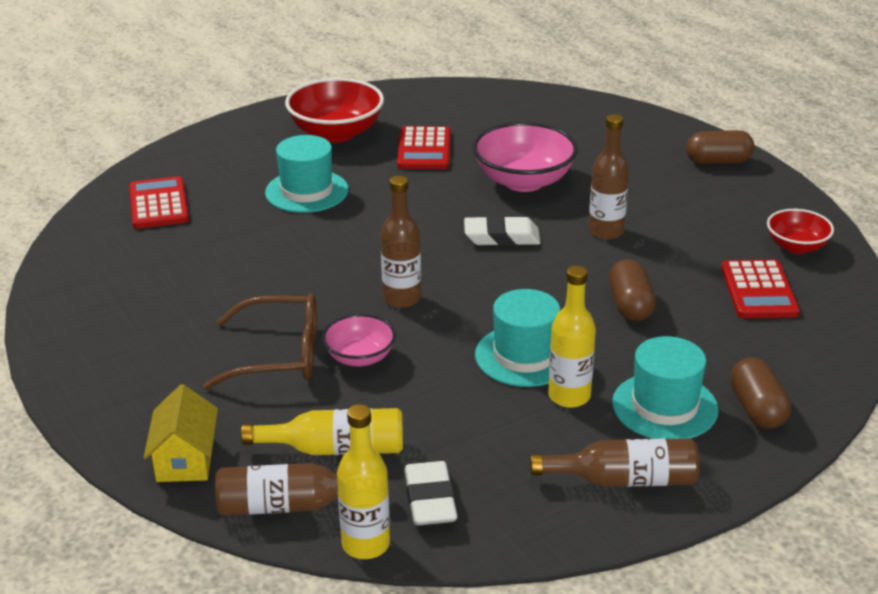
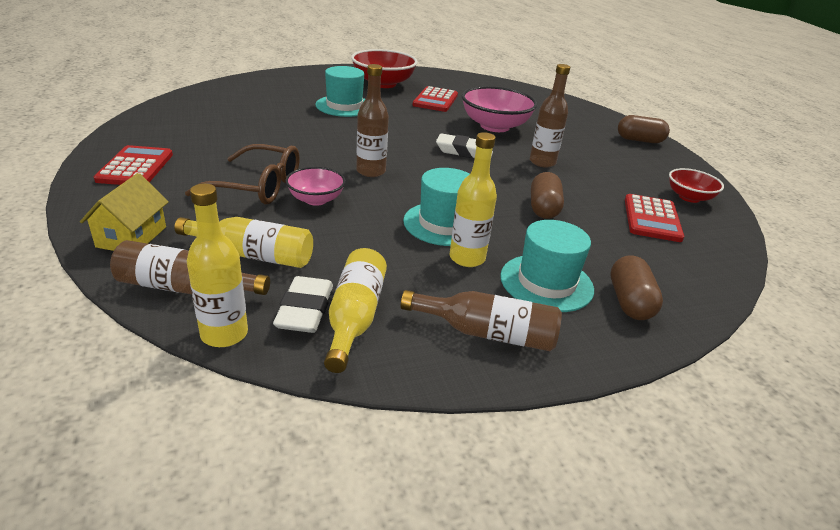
camera: 10 degrees right, 0 degrees up
(159, 204) = (244, 95): red calculator -> red calculator (135, 167)
(485, 495) = (355, 317): none -> yellow bottle

